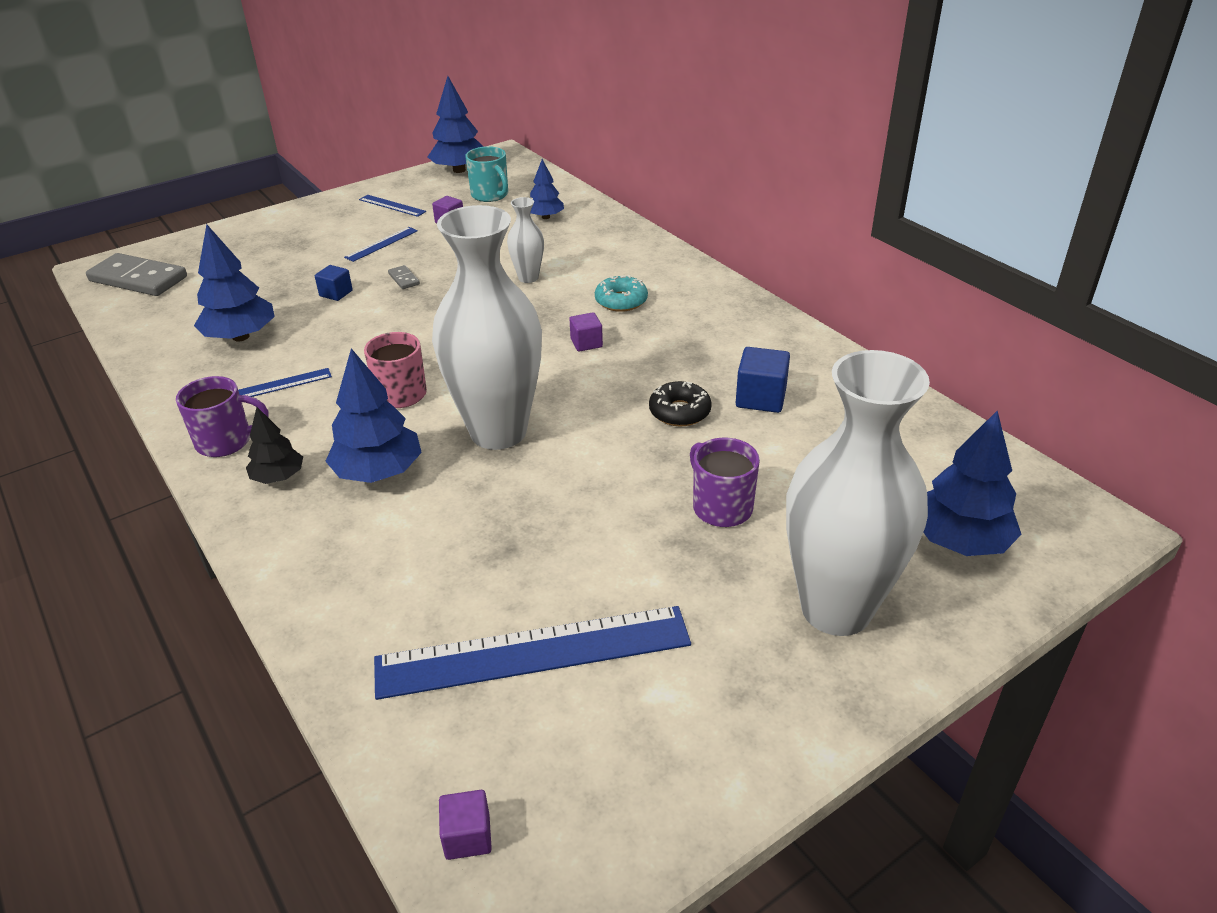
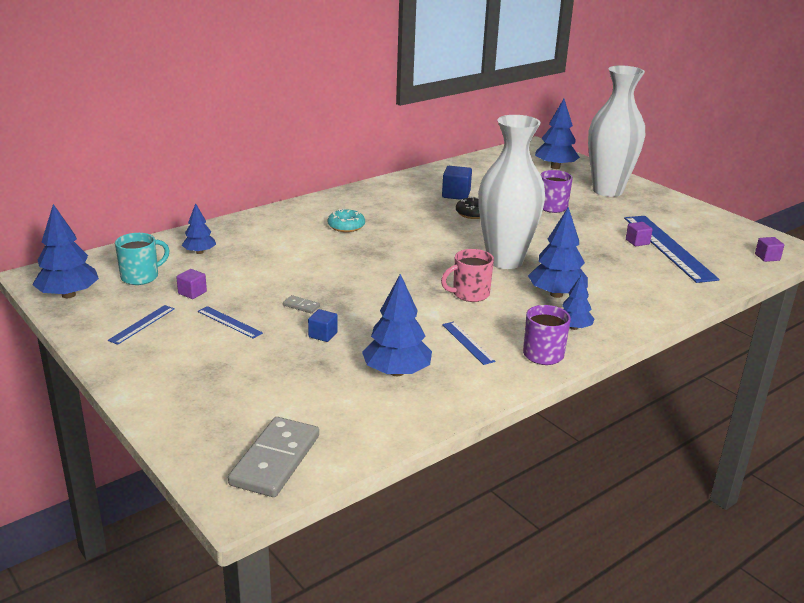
camera: 95 degrees left, 10 degrees down
(278, 477) = (573, 327): black tree -> blue tree
(404, 279) = (301, 306): grey domino -> grey domino turned 60 degrees clockwise
(528, 278) = (307, 256): white vase -> none
(586, 343) = (401, 237): purple cube -> purple cube (637, 242)

